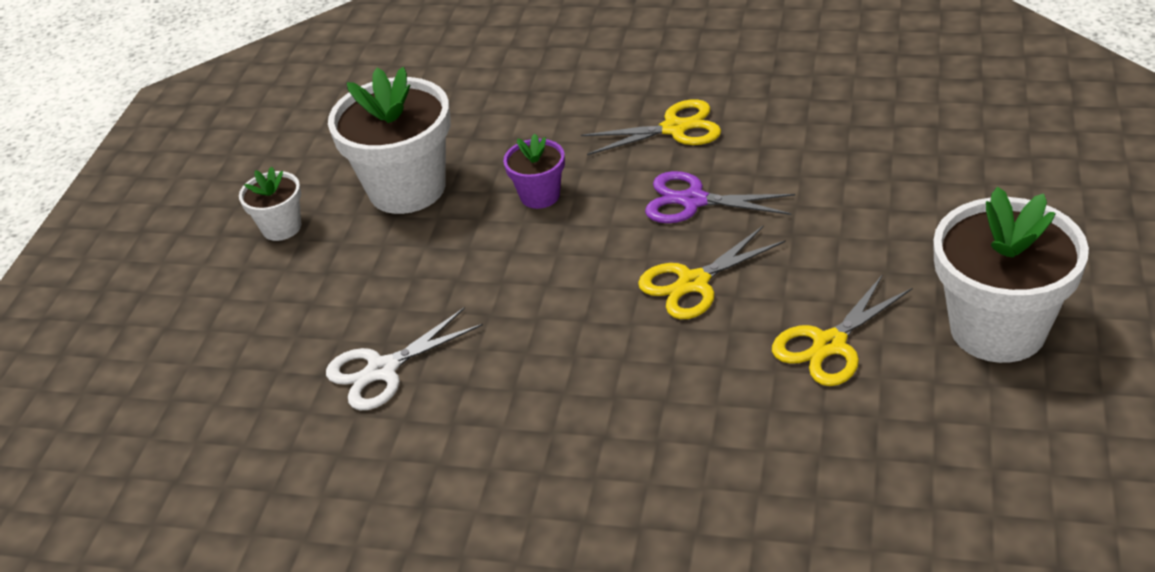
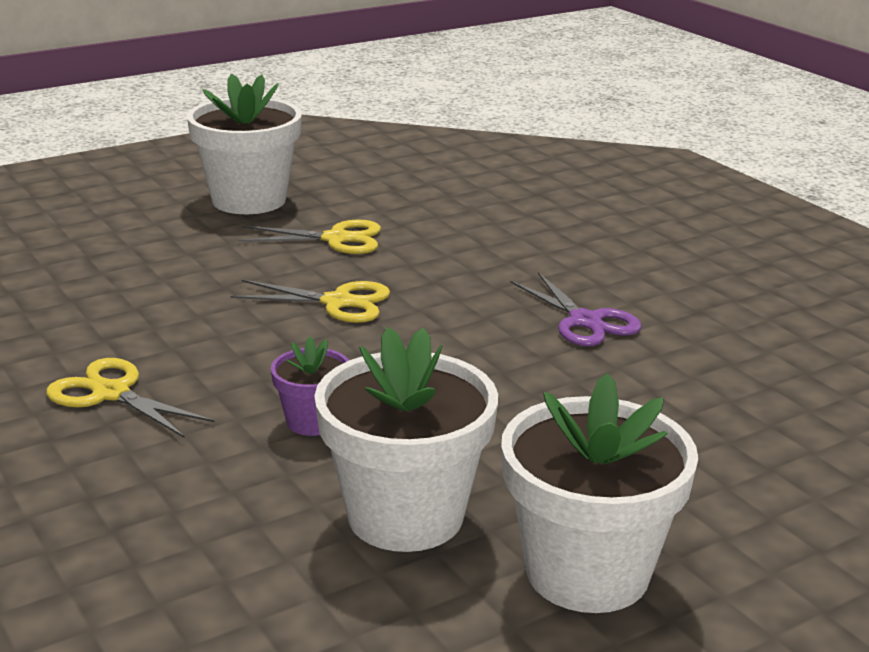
camera: 140 degrees left, 15 degrees down
(281, 227) = (587, 572): white flower pot -> white flower pot, size x1.98
(382, 370) = (636, 388): white scissors -> none
(693, 201) = (227, 340): purple scissors -> purple scissors (585, 321)

